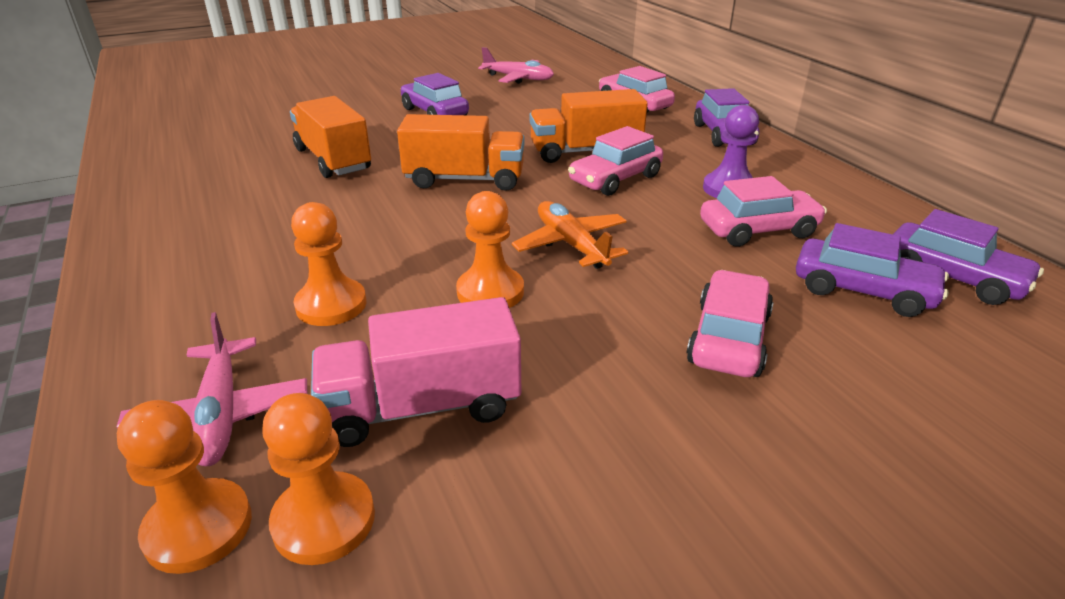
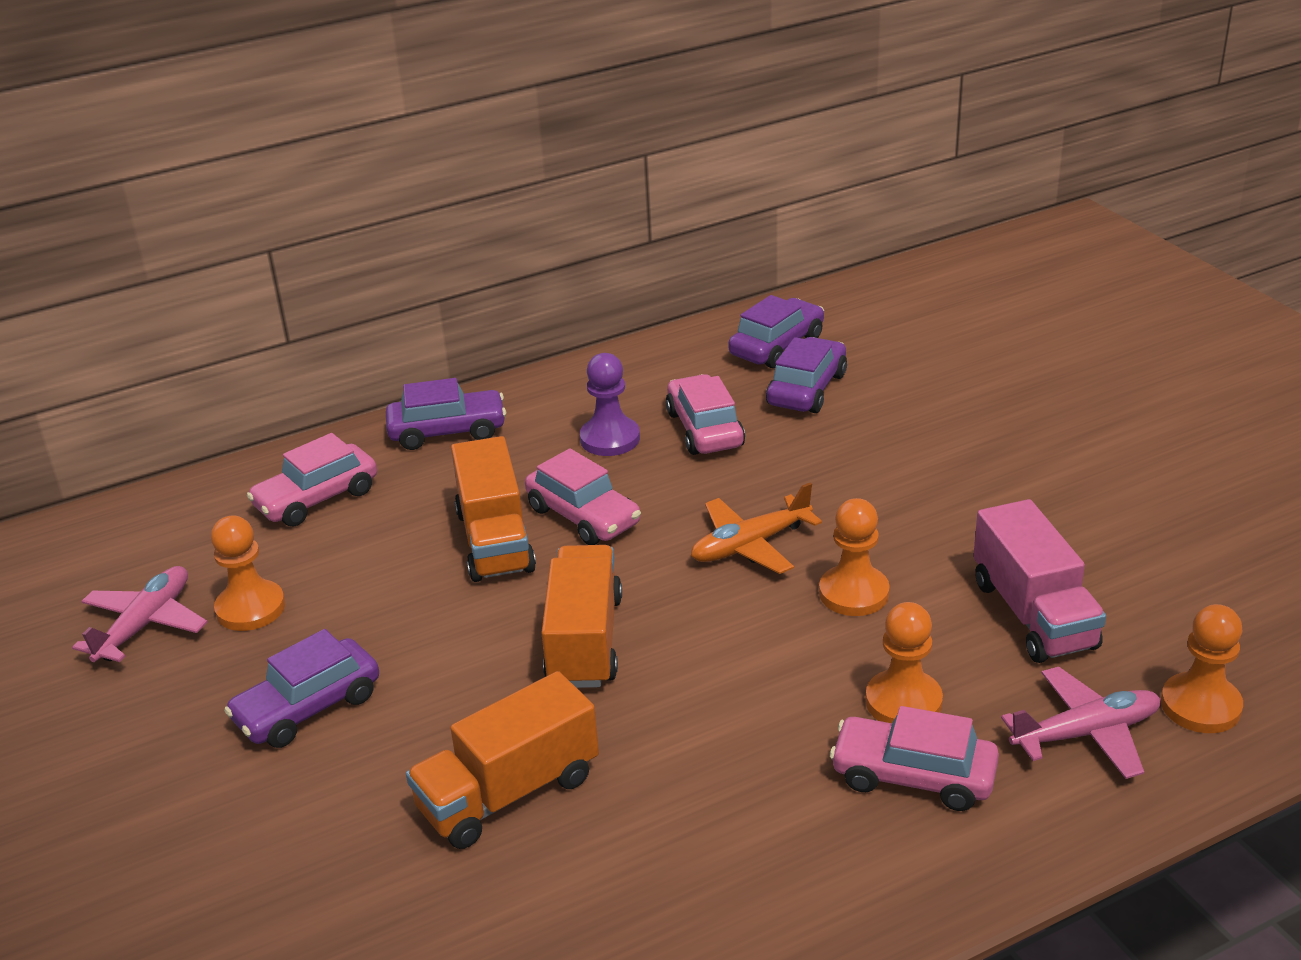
camera: 90 degrees left, 0 degrees up
(324, 520) = (1165, 644): orange pawn -> orange pawn (250, 608)
(728, 338) = (894, 460): pink car -> pink car (913, 776)

